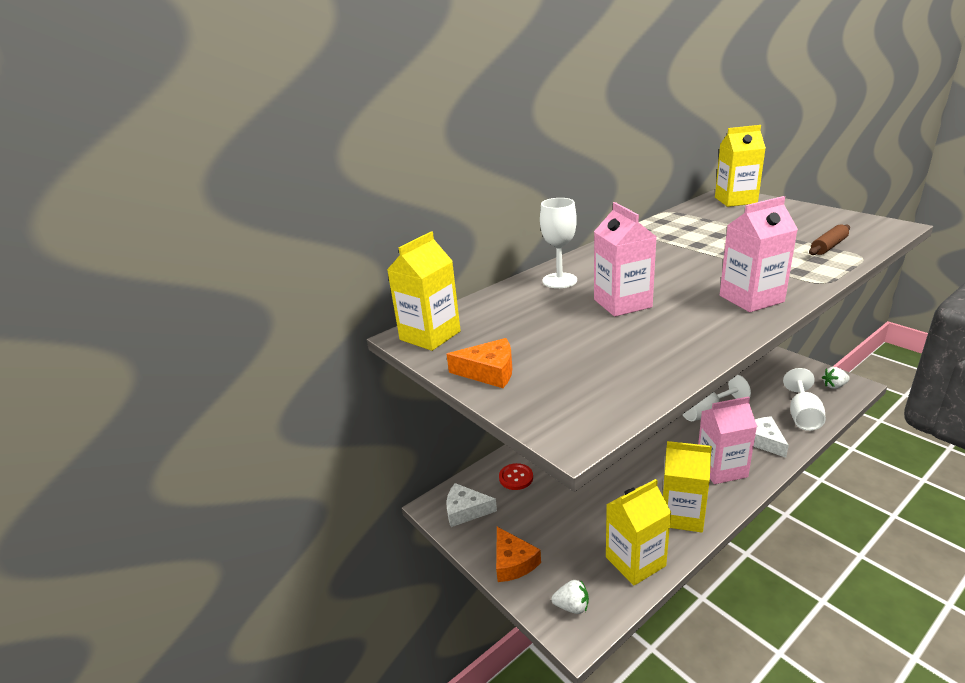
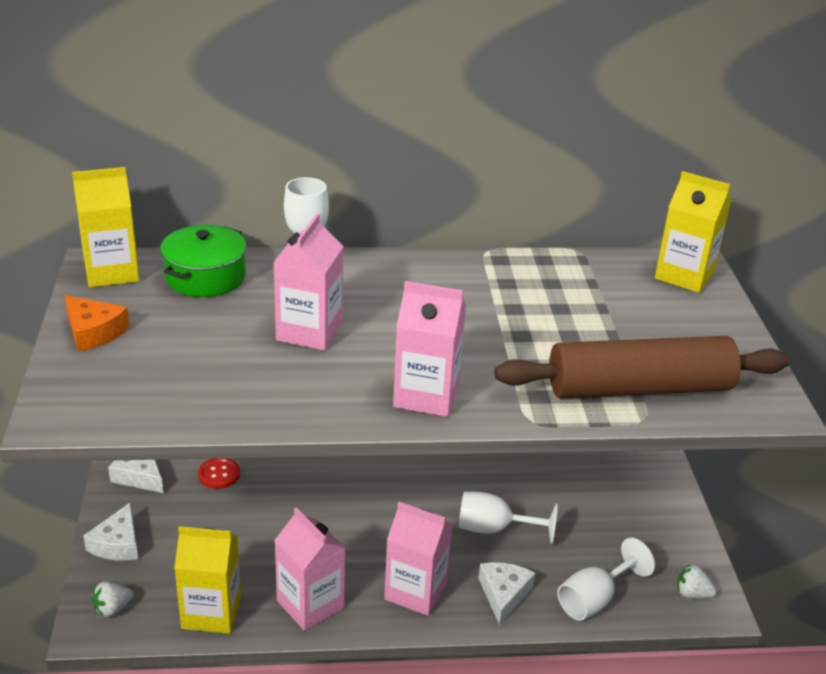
camera: 30 degrees right, 5 degrees up
(499, 309) = (205, 277): none -> green pot
(513, 562) = (118, 543): orange cheese -> white cheese
(572, 606) = (112, 609): white strawberry -> white strawberry turned 105 degrees clockwise
(681, 515) = (310, 604): yellow carton -> pink carton
(828, 246) = (639, 388): brown rolling pin -> brown rolling pin, size x2.40

